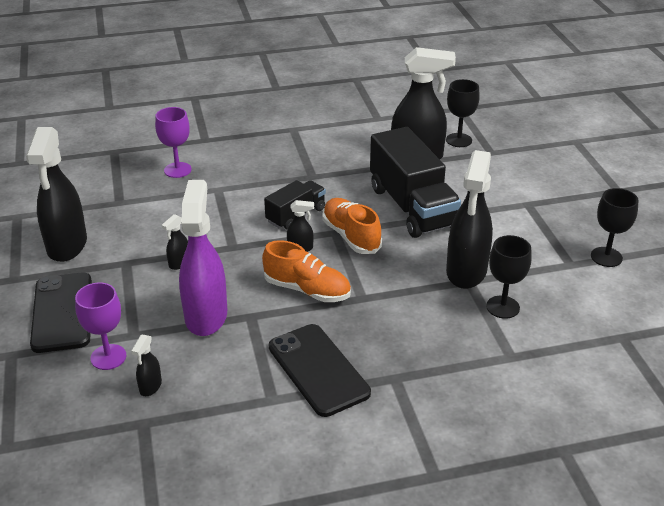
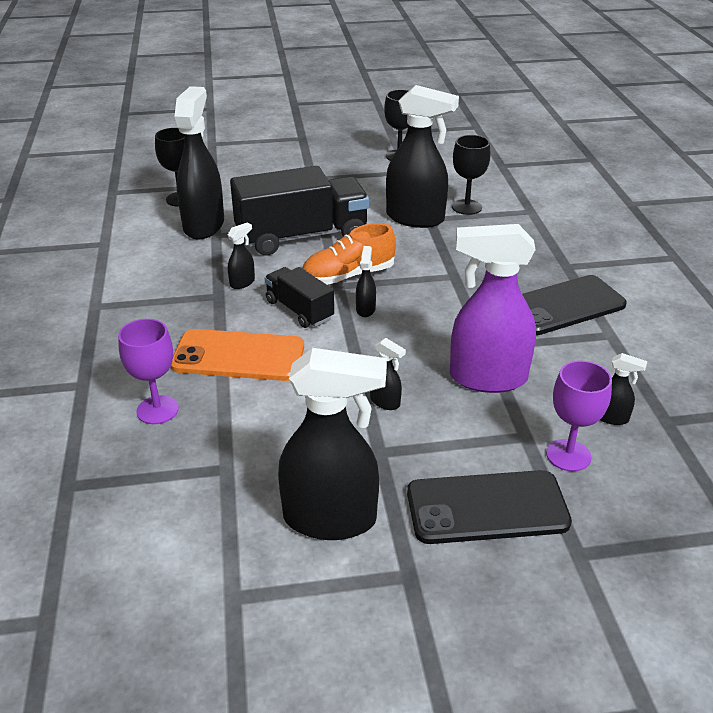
camera: 85 degrees left, 0 degrees up
(235, 194) = (238, 356): none -> orange phone
(307, 290) = (441, 307): orange shoe -> none
(332, 185) = (242, 283): none -> black spray bottle

